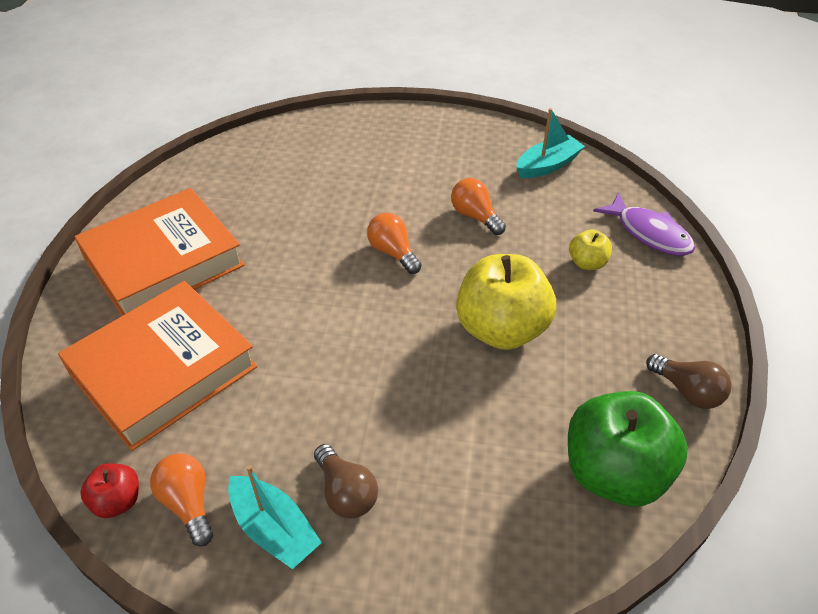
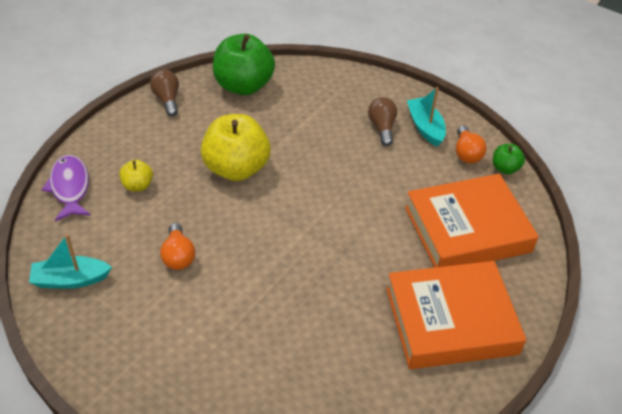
camera: 155 degrees left, 0 degrees up
(117, 501) = (505, 168): red apple -> green apple
(393, 253) = (266, 251): orange light bulb -> none

